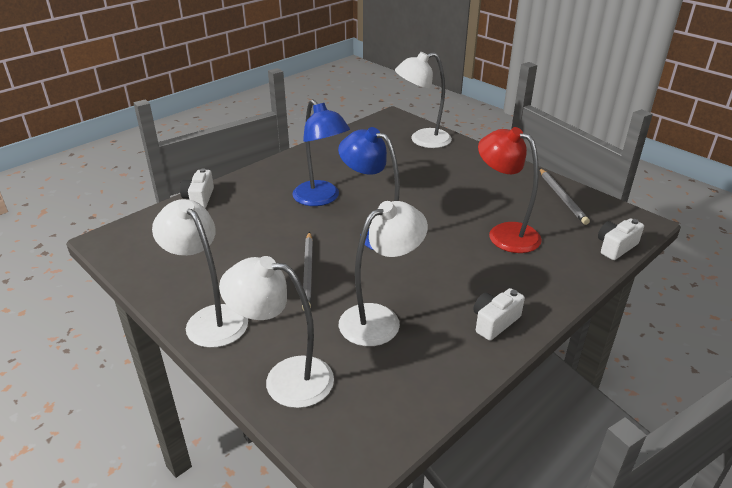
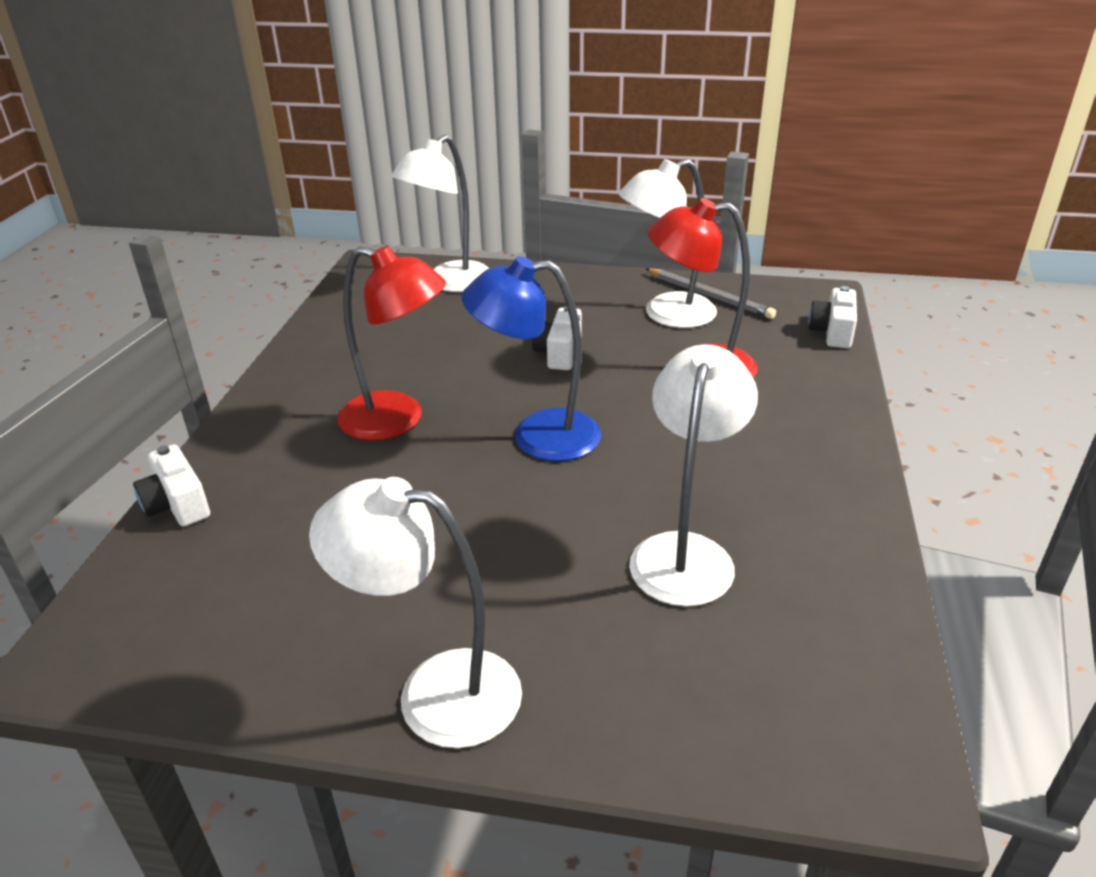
camera: 35 degrees left, 0 degrees up
(285, 378) = (663, 715): white lamp -> white lamp (666, 314)
(308, 272) = (507, 537): grey pencil -> none
(321, 199) = (397, 420): blue lamp -> red lamp
(494, 322) = (821, 484): white camera -> white camera (559, 353)

